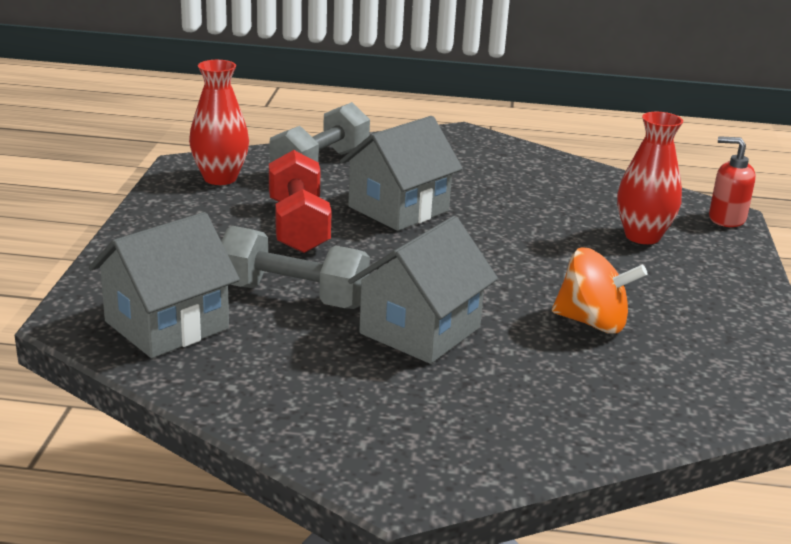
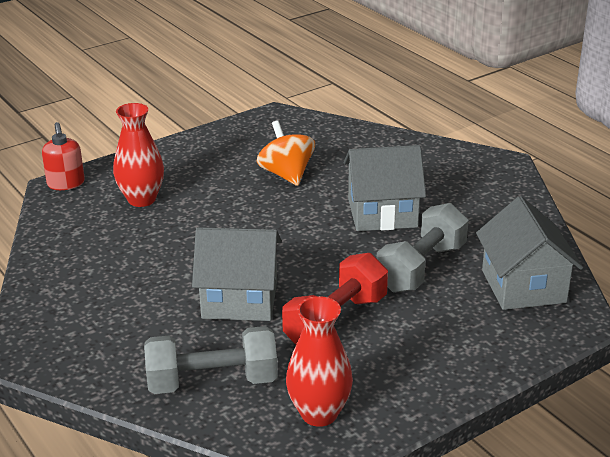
camera: 130 degrees left, 5 degrees up
(166, 325) = (523, 286): grey house -> grey house turned 75 degrees clockwise
(293, 296) = (421, 268): grey dumbbell -> grey dumbbell turned 60 degrees clockwise

